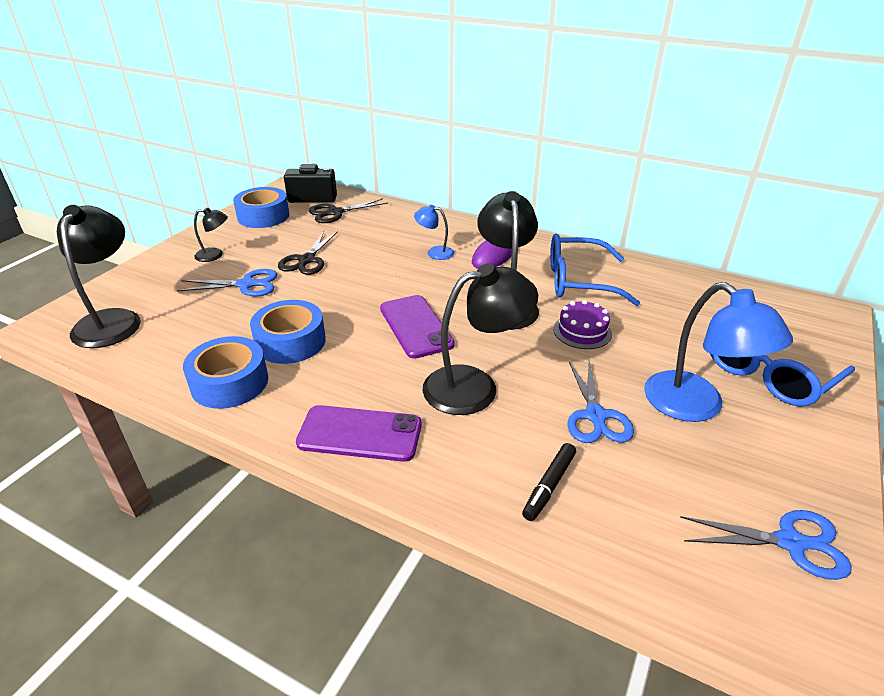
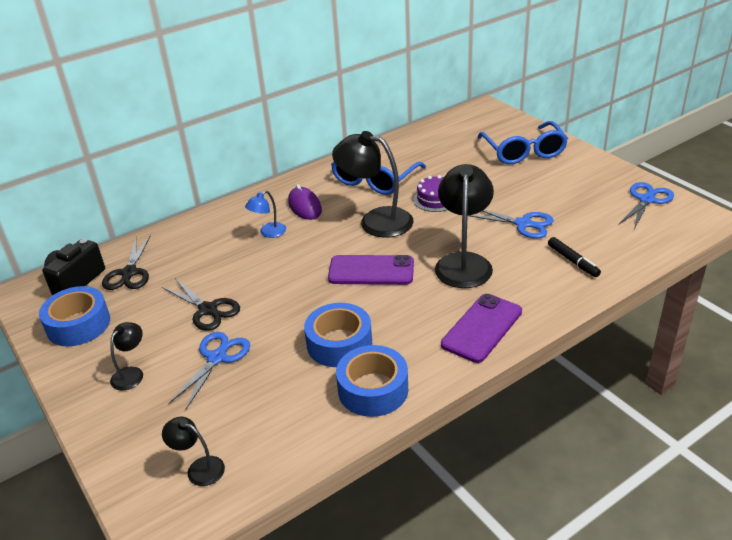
camera: 60 degrees left, 0 degrees up
(112, 320) = (199, 468): black lamp -> black lamp, size x0.50
(696, 406) = (536, 186): blue lamp -> none

